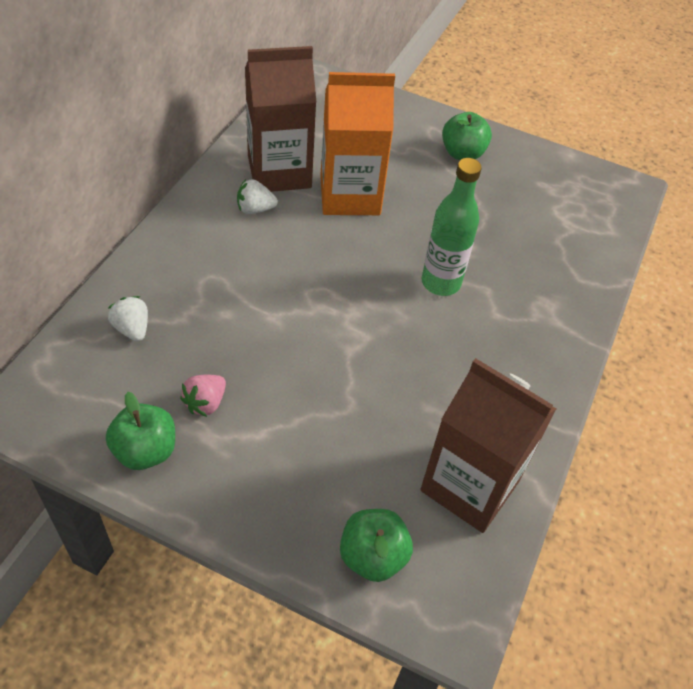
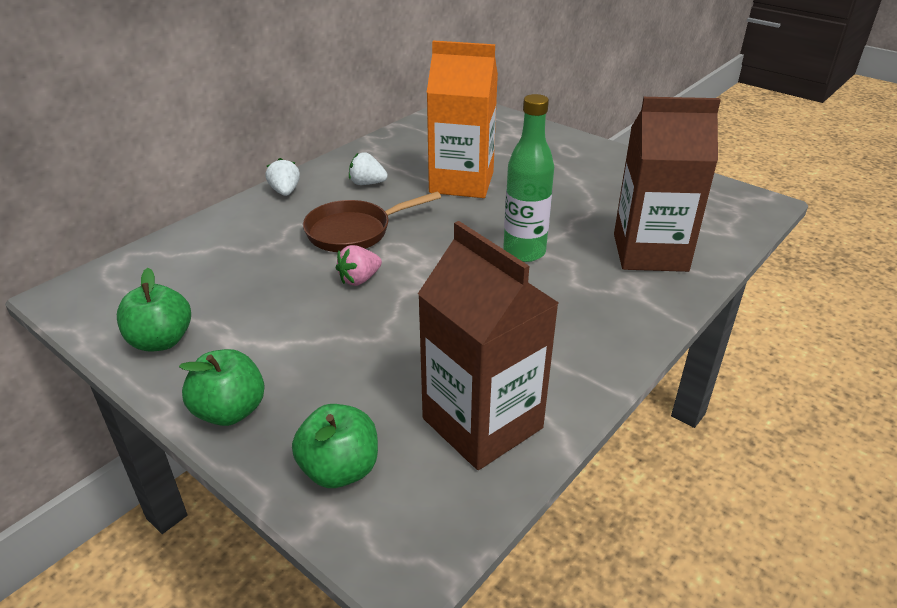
camera: 20 degrees right, 15 degrees down
(132, 329) = (207, 251): white strawberry -> white strawberry (285, 191)
(205, 403) = (240, 313): pink strawberry -> pink strawberry (359, 279)
(270, 279) = (354, 231): none -> brown pan
(279, 172) = (403, 161): brown carton -> brown carton (650, 252)
(462, 153) = (587, 164): green apple -> green apple (230, 411)

